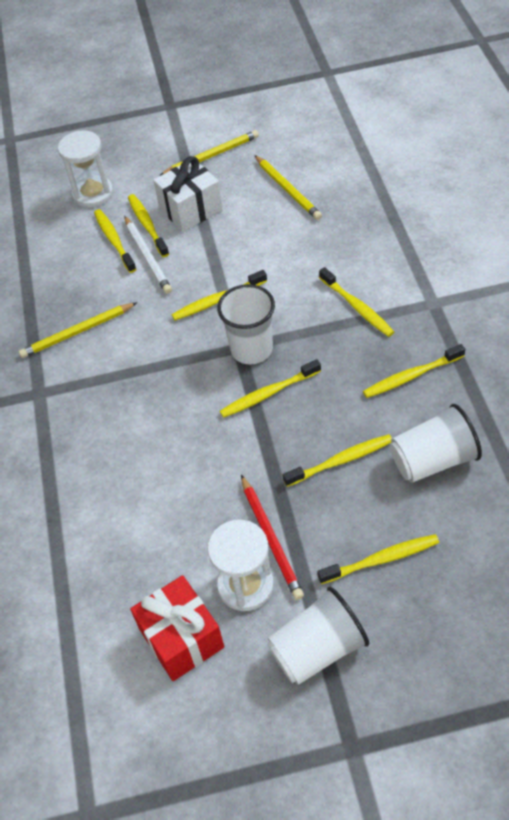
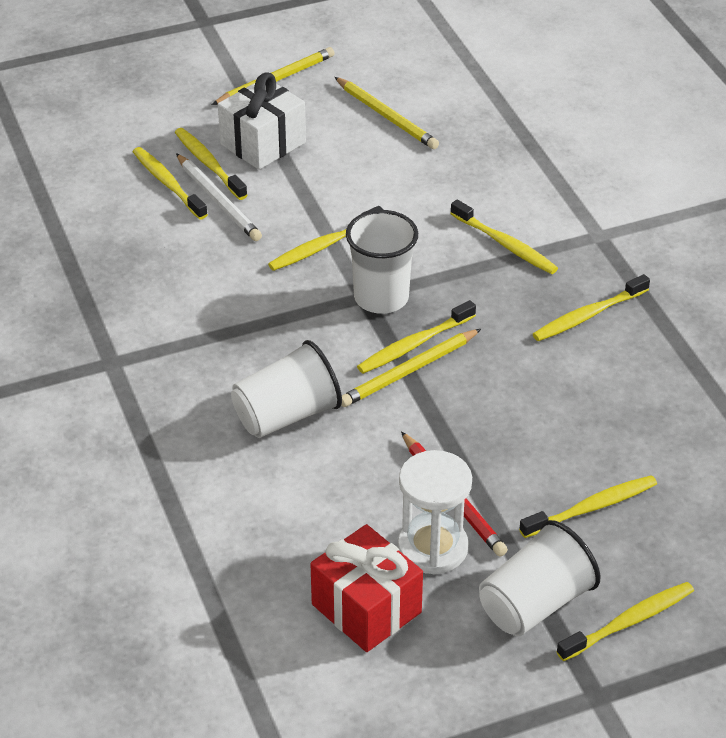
camera: 15 degrees left, 10 degrees down
(77, 332) = (145, 291): yellow pencil -> yellow pencil (409, 371)
(93, 194) = (124, 130): white hourglass -> none
(341, 461) = (521, 410): yellow toothbrush -> yellow toothbrush (629, 622)
(433, 460) = (632, 402): white cup -> white cup (287, 415)

